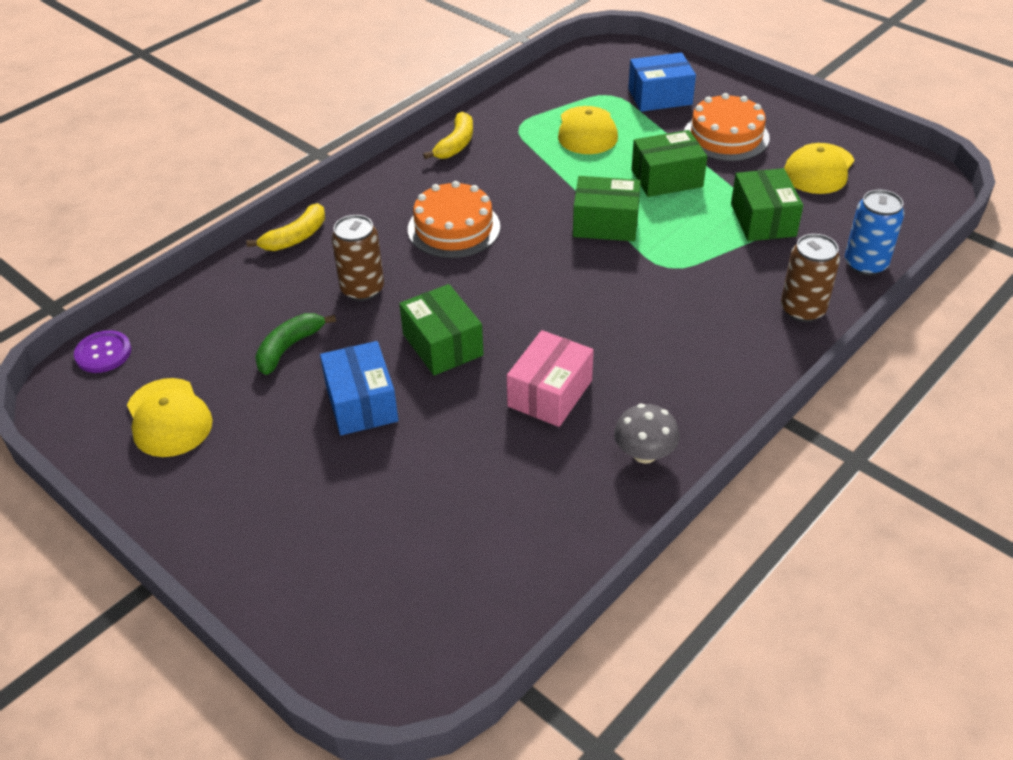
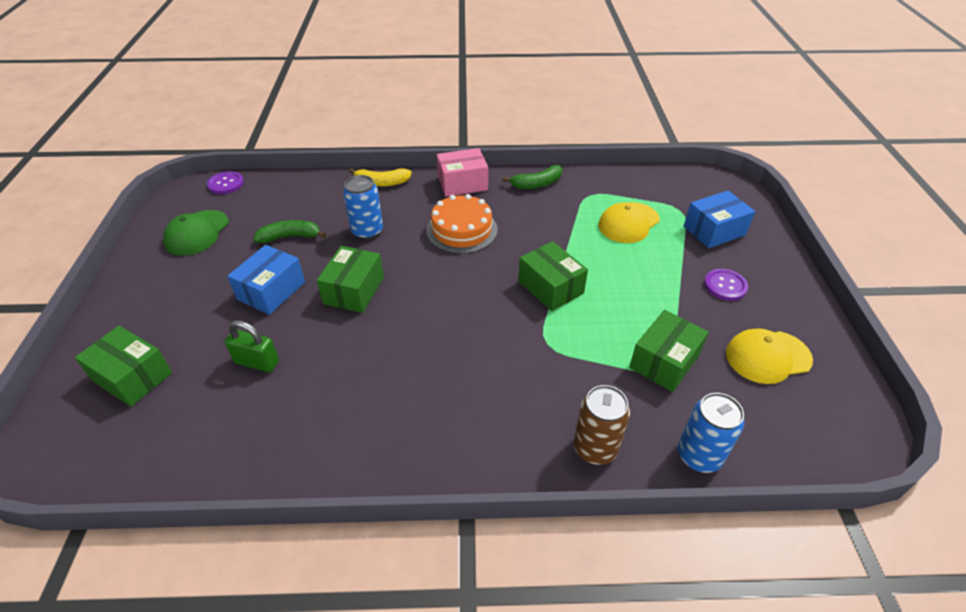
camera: 45 degrees right, 0 degrees up
(169, 418) = (197, 233): yellow cap -> green cap
(362, 289) = (367, 231): brown can -> blue can
(456, 144) = (537, 184): yellow banana -> green banana
(458, 461) = (257, 362): none -> green padlock
(550, 393) = (358, 364): pink box -> pink box (462, 183)
(644, 453) = (345, 450): grey mushroom -> none
(660, 96) = (714, 230): blue box -> blue box turned 60 degrees counterclockwise
(667, 178) = (636, 286): green box -> green box (132, 377)
(726, 136) = (725, 286): orange cake -> purple button

